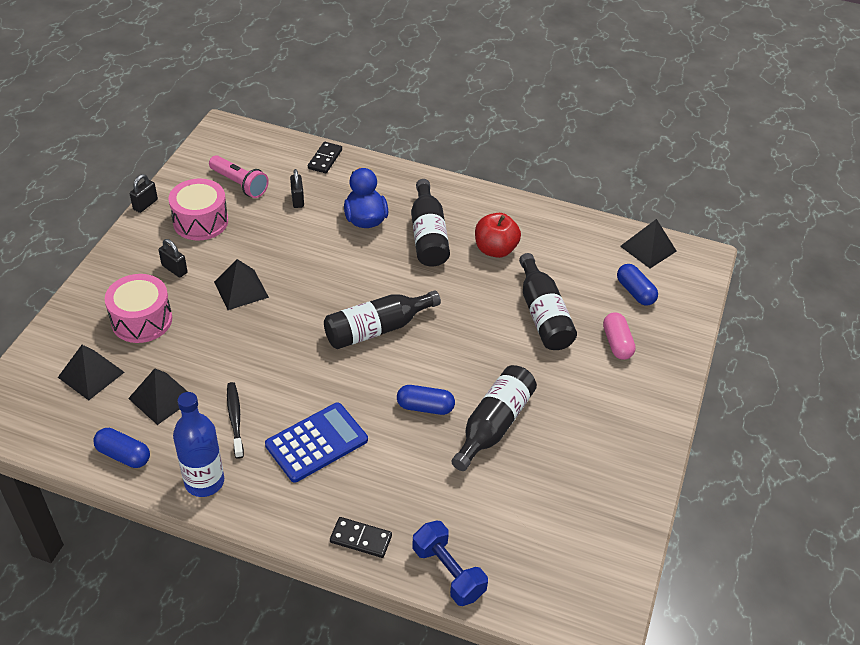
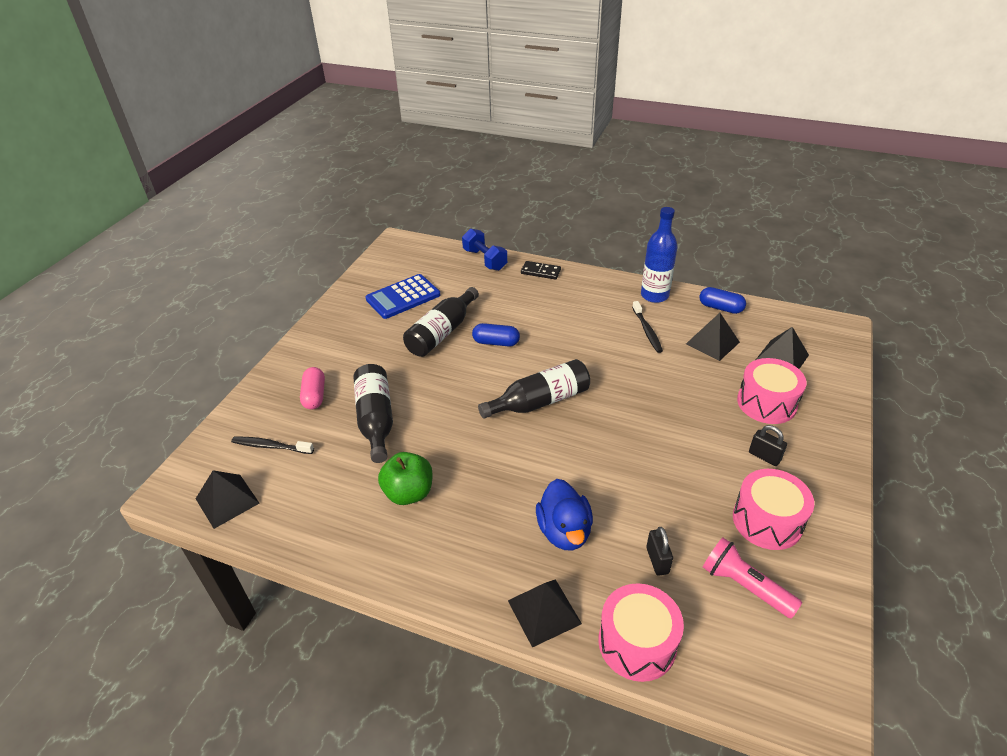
camera: 175 degrees left, 5 degrees down
(145, 204) = (851, 545): black padlock -> none
(241, 289) = (683, 436): black pyramid -> black pyramid (544, 612)
(316, 443) = (579, 318): blue calculator -> blue calculator (403, 297)
(325, 159) = (637, 643): black domino -> pink drum
(428, 235) = (486, 510): black bottle -> none
(495, 249) = (409, 493): red apple -> green apple
(635, 292) = (271, 446): blue capsule -> black toothbrush

